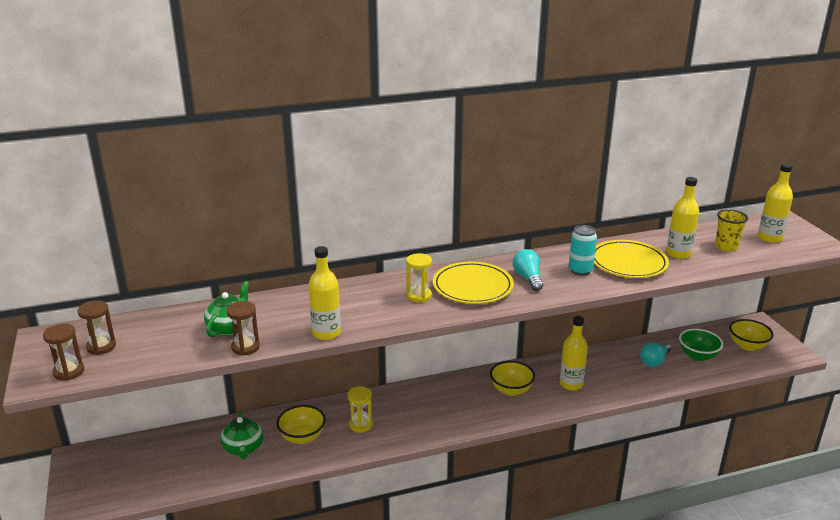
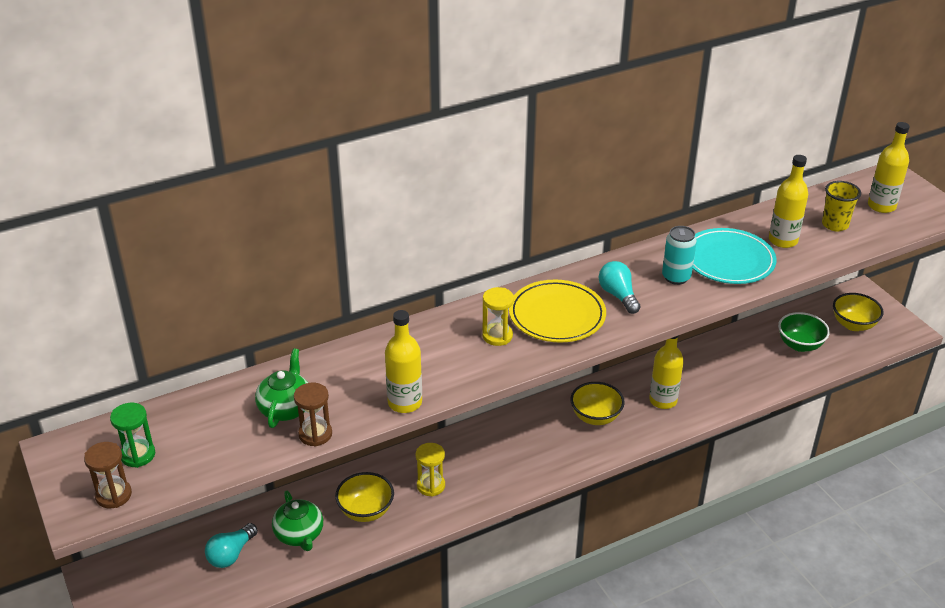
camera: 10 degrees left, 10 degrees up
(101, 347) = (138, 455): brown hourglass -> green hourglass
(628, 263) = (728, 260): yellow plate -> turquoise plate
(654, 361) = (752, 358): turquoise light bulb -> turquoise light bulb (231, 554)

